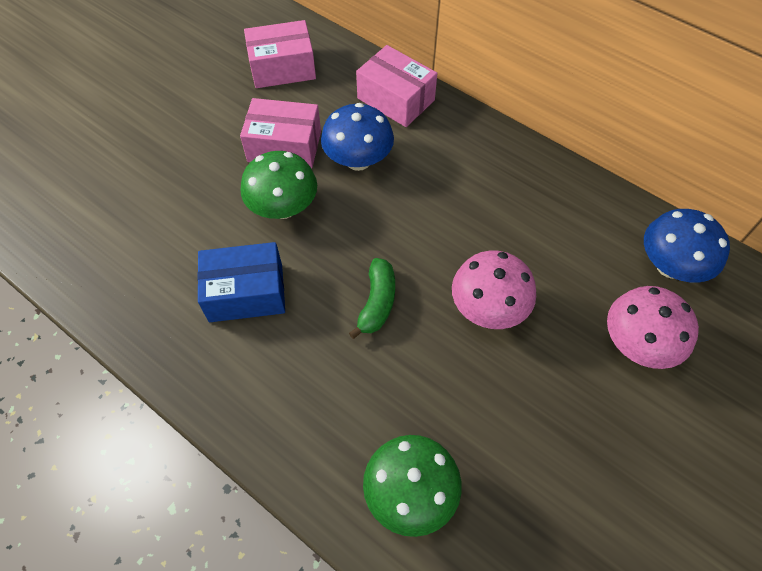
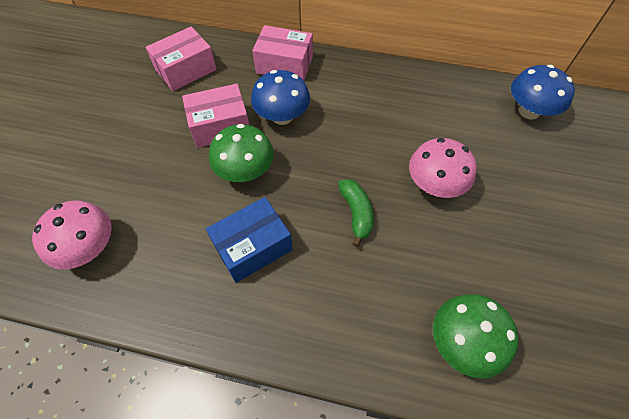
camera: 25 degrees left, 0 degrees up
(637, 344) = (541, 169): pink mushroom -> pink mushroom (89, 248)

